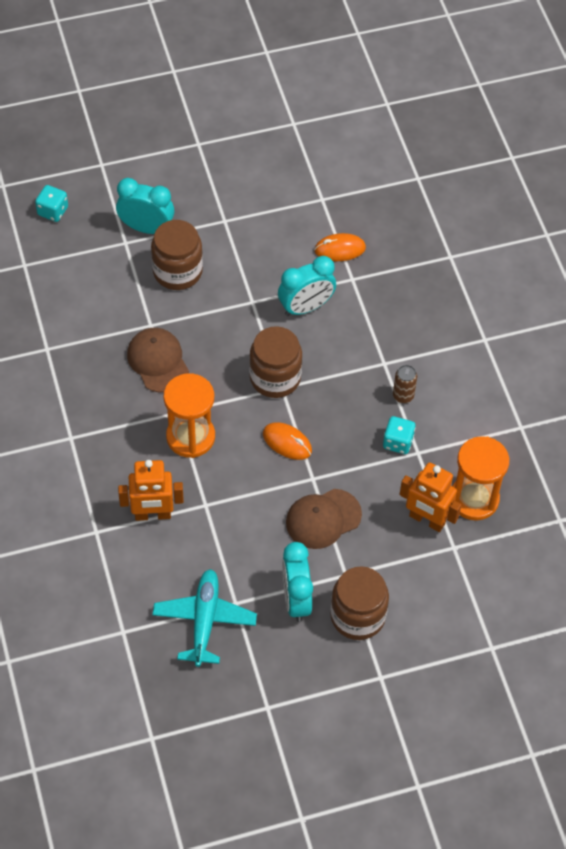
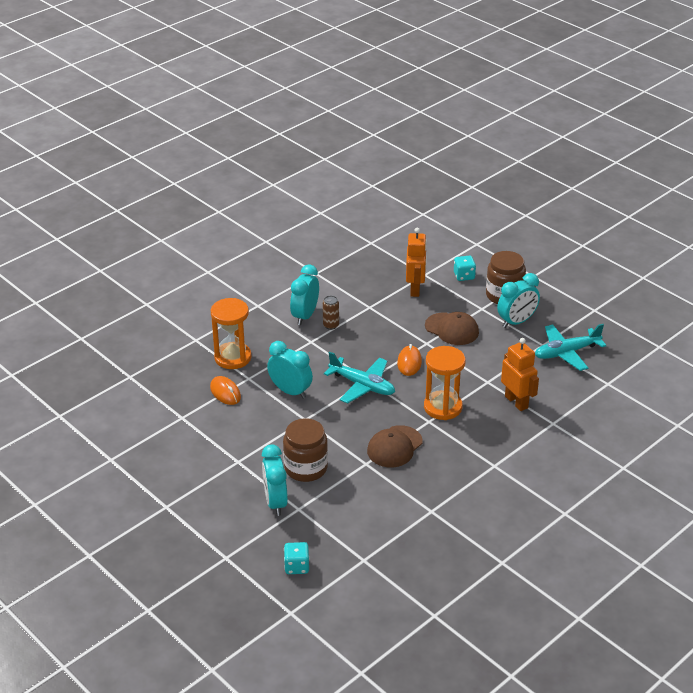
camera: 115 degrees left, 20 degrees down
(275, 378) = (362, 385): brown jar -> turquoise plane
(398, 442) = (368, 317): turquoise dice -> turquoise dice (464, 276)
(437, 378) = (305, 316): none -> turquoise clock
(474, 499) = (384, 276): orange hourglass -> orange hourglass (233, 357)

